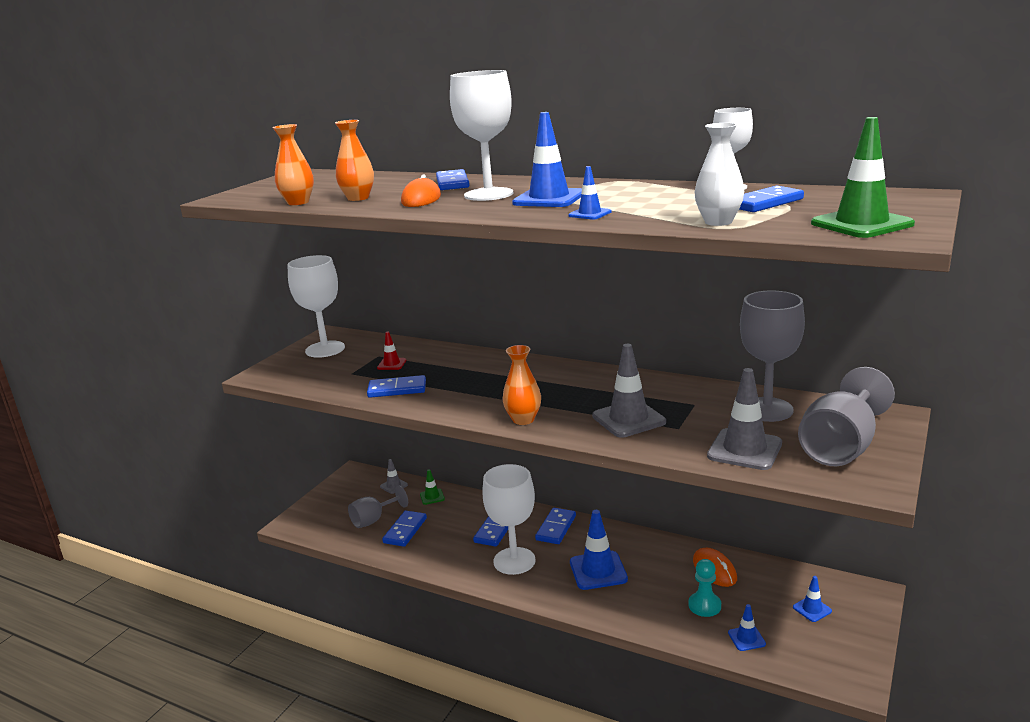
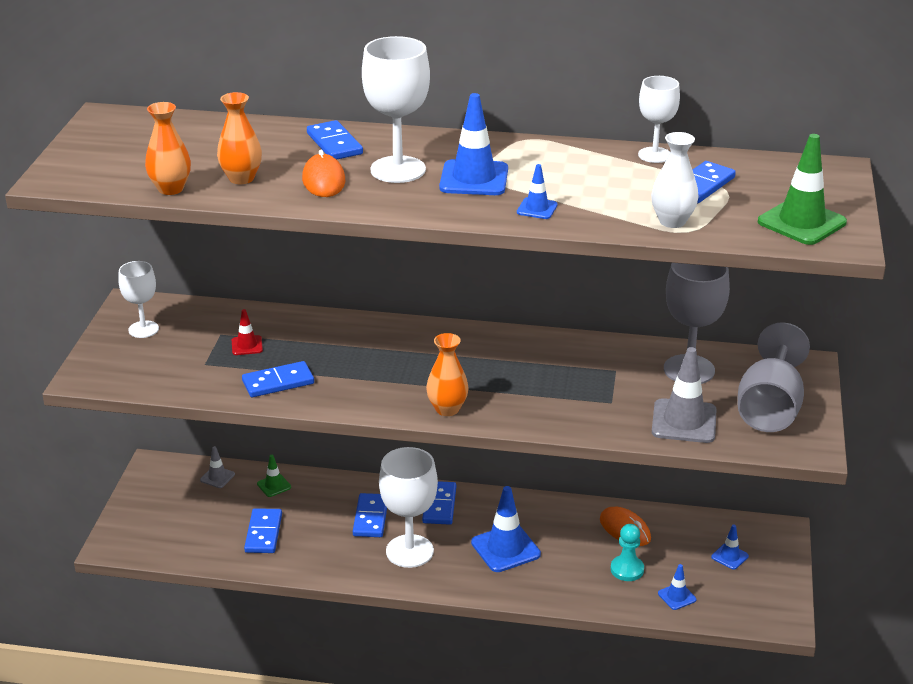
camera: 20 degrees left, 10 degrees up
(325, 349) = (143, 329): white goblet -> white goblet, size x0.61
(373, 520) = (217, 525): grey goblet -> none
(628, 419) = (557, 397): grey traffic cone -> none

